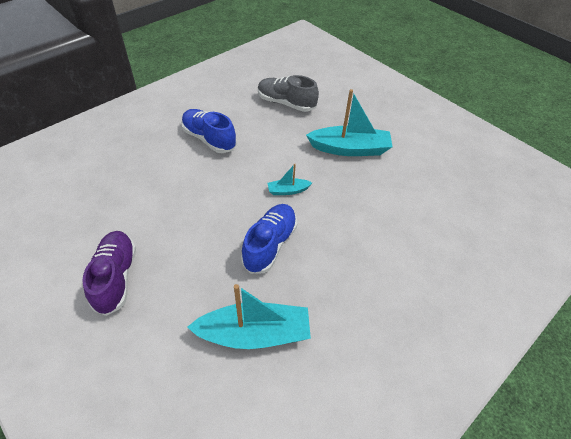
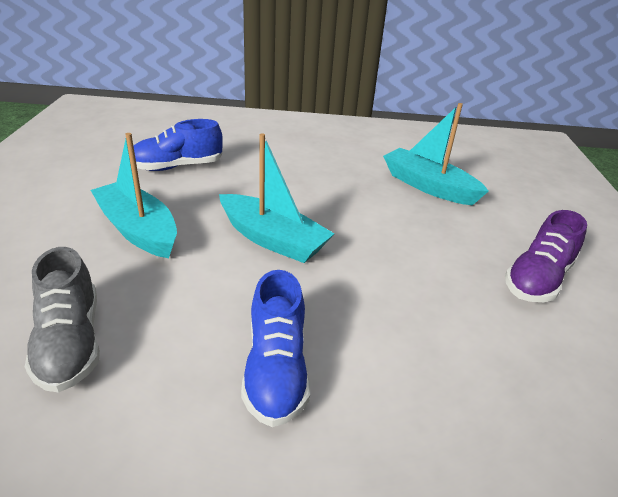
camera: 135 degrees left, 15 degrees down
(270, 244) = (353, 216): blue shoe -> blue shoe (177, 167)
(288, 190) = (272, 239): turquoise boat -> turquoise boat, size x2.05

